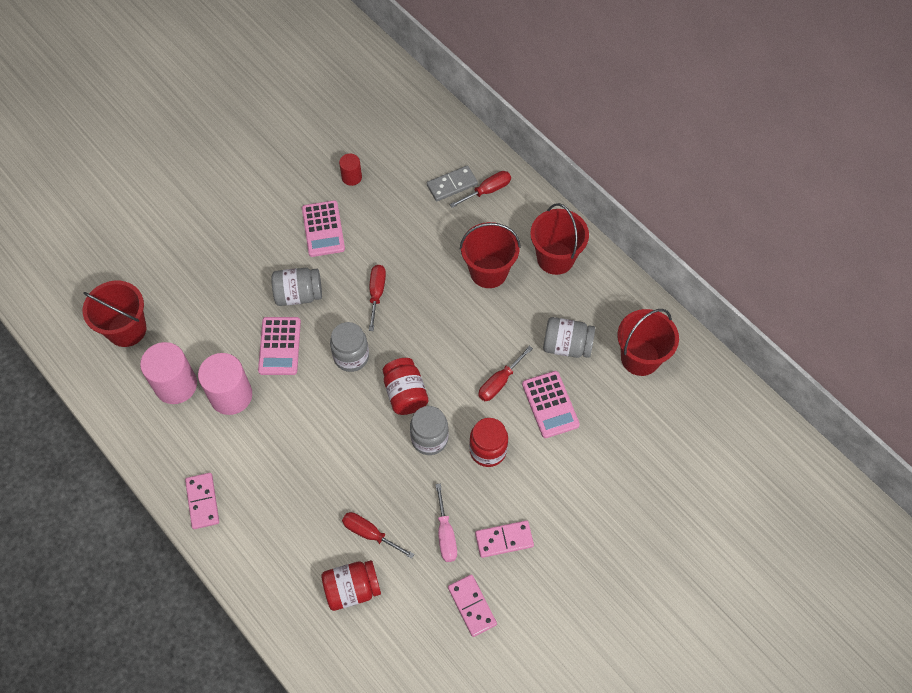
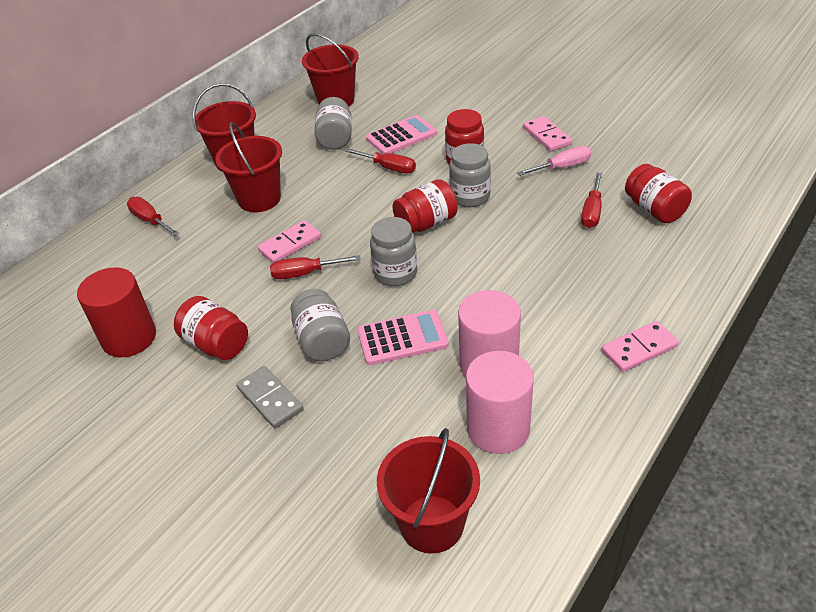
camera: 100 degrees left, 20 degrees down
(323, 229) = (216, 344): pink calculator -> red jar
(351, 177) = (129, 338): red cylinder -> red cylinder, size x1.91
(452, 185) = (142, 248): grey domino -> grey domino (270, 399)
(472, 606) = (617, 140): pink domino -> pink domino (290, 244)

